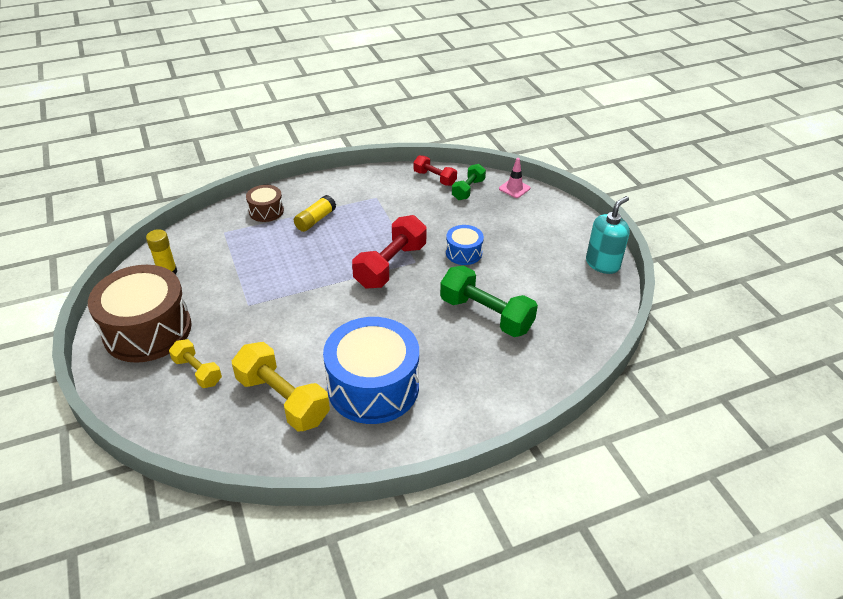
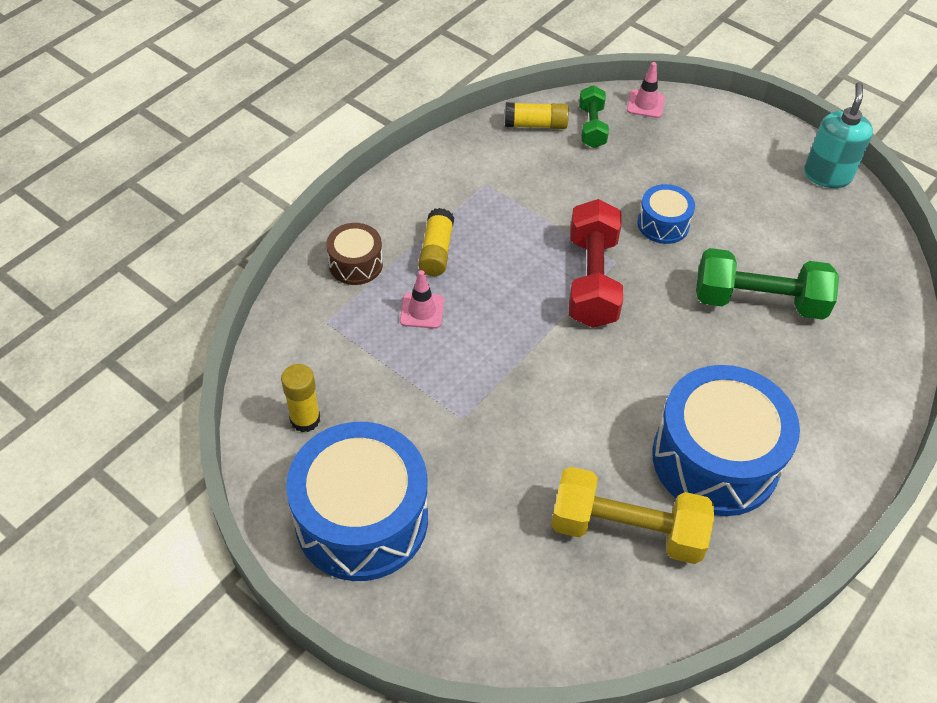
camera: 30 degrees left, 10 degrees up
(147, 330) = (362, 519): brown drum -> blue drum
(197, 371) = (486, 545): yellow dumbbell -> none
(279, 245) = (422, 311): none -> pink traffic cone
(434, 178) = (535, 125): red dumbbell -> yellow glue stick

